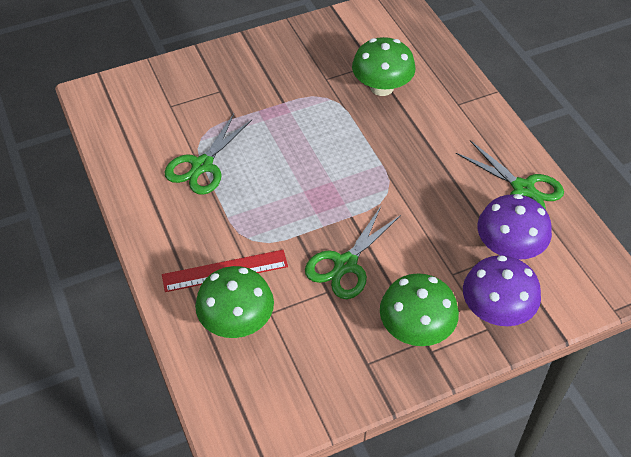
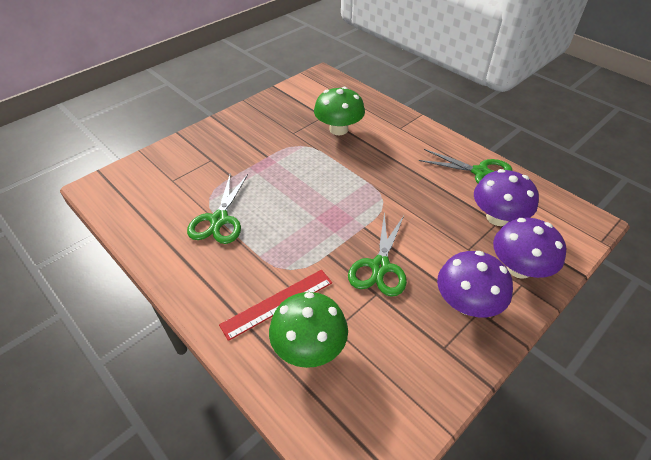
camera: 20 degrees left, 5 degrees down
(415, 329) = (467, 303): green mushroom -> purple mushroom

